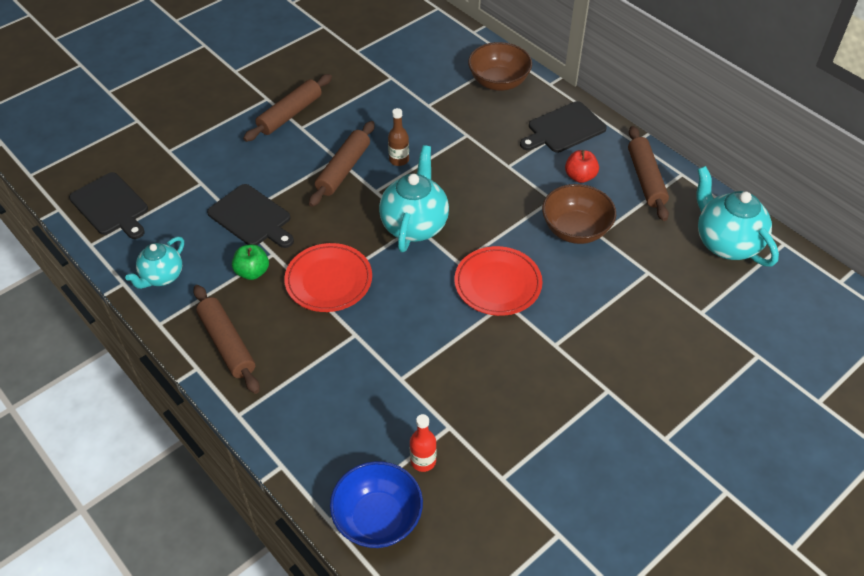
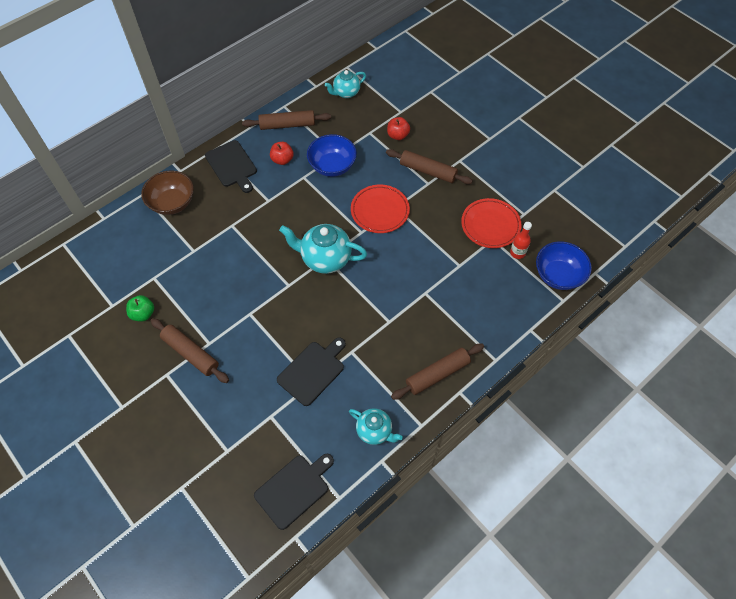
camera: 90 degrees left, 10 degrees up
(252, 272) = (369, 364): green apple -> green apple (143, 314)
(329, 280) = (378, 312): red plate -> red plate (490, 225)
(343, 169) = (263, 308): brown rolling pin -> brown rolling pin (428, 171)
(399, 160) = (255, 270): brown bottle -> none
(575, 229) = (332, 166): brown bowl -> blue bowl
(648, 308) = (398, 135): none -> red apple
(726, 243) = (346, 93): turquoise teapot -> turquoise teapot, size x0.62

